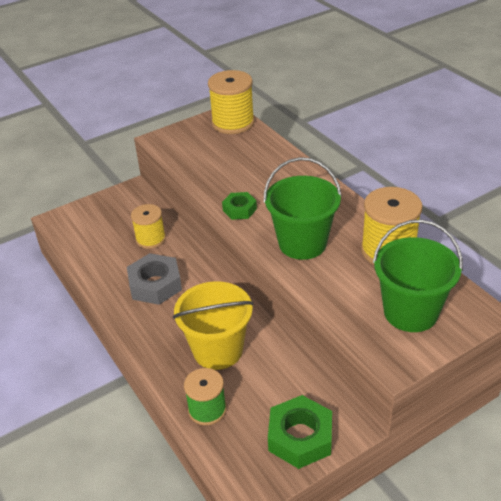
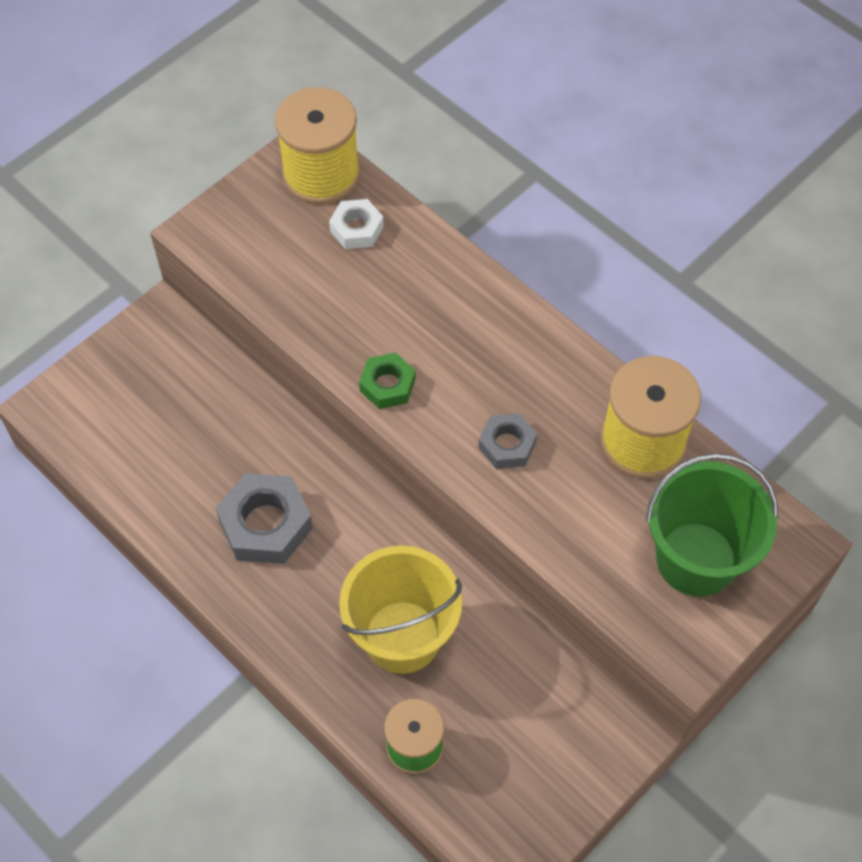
camera: 15 degrees left, 20 degrees up
(150, 239) = (228, 428): yellow spool -> none
(244, 145) = (356, 229): none -> white nut
(300, 437) = (560, 768): green nut -> none
(302, 243) = (507, 445): green bucket -> grey nut

